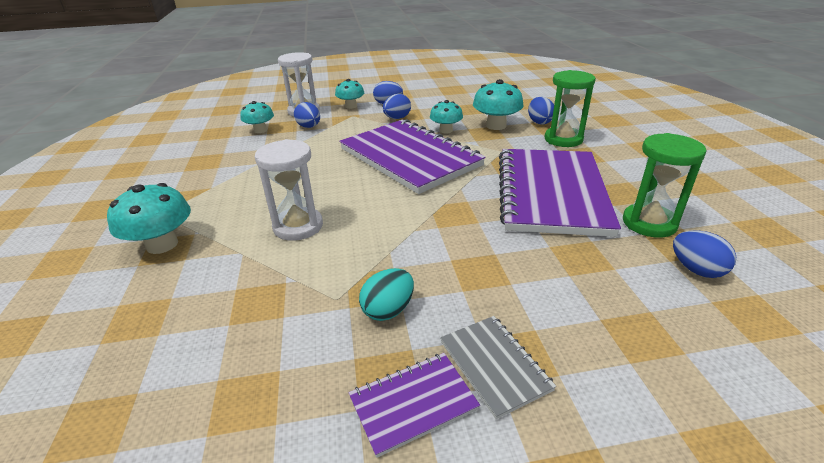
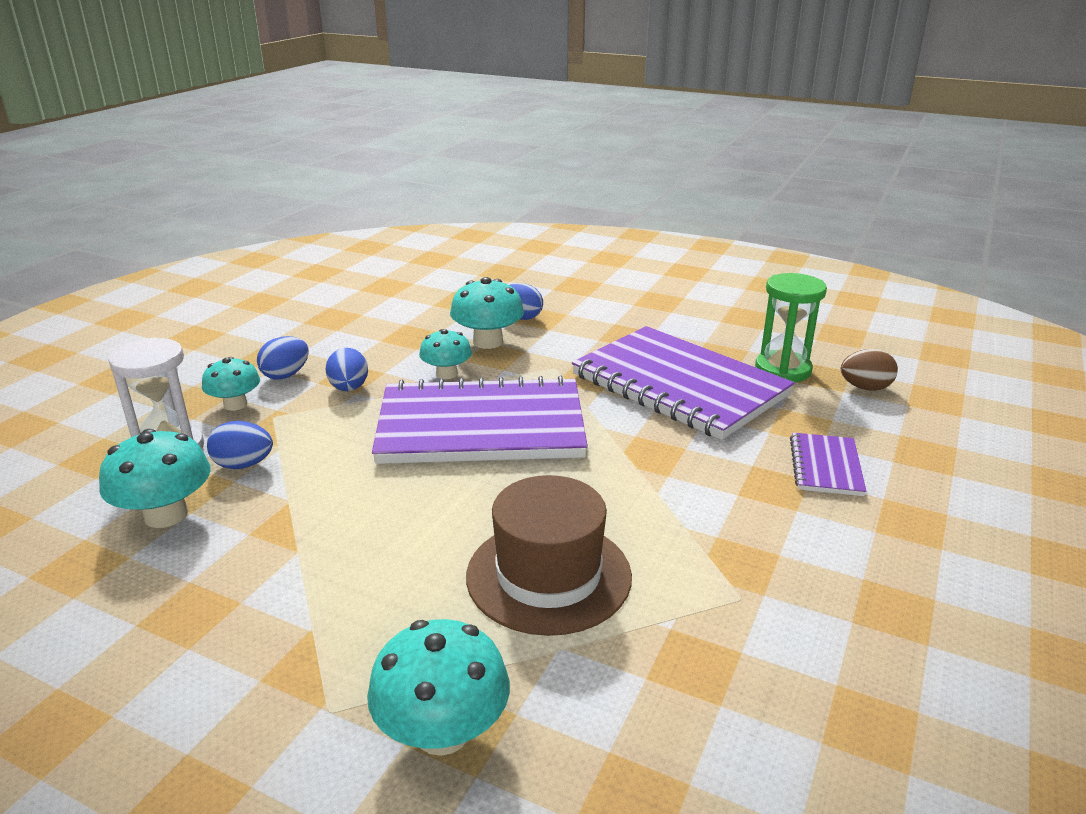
camera: 55 degrees left, 5 degrees down
(260, 130) = (166, 515): turquoise mushroom -> turquoise mushroom, size x1.50
(298, 226) = (548, 575): white hourglass -> brown hat
(388, 310) = (791, 569): turquoise egg -> none
(413, 403) = (939, 607): purple notebook -> purple notebook (825, 466)
(494, 365) = (917, 540): grey notebook -> none
(563, 139) = (580, 326): green hourglass -> none
(696, 270) = (865, 388): blue egg -> brown egg

